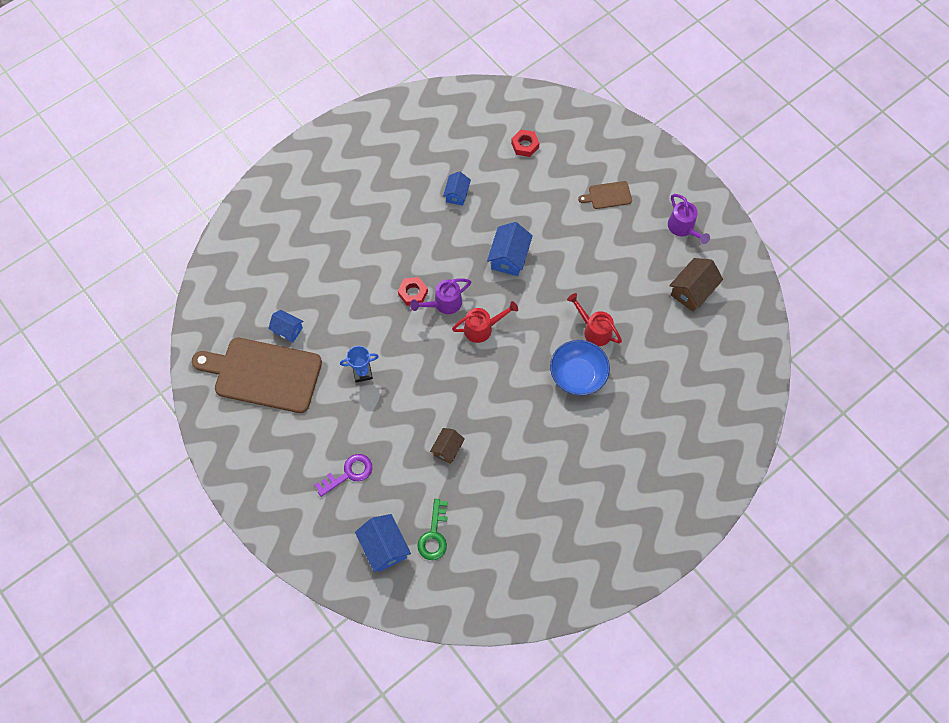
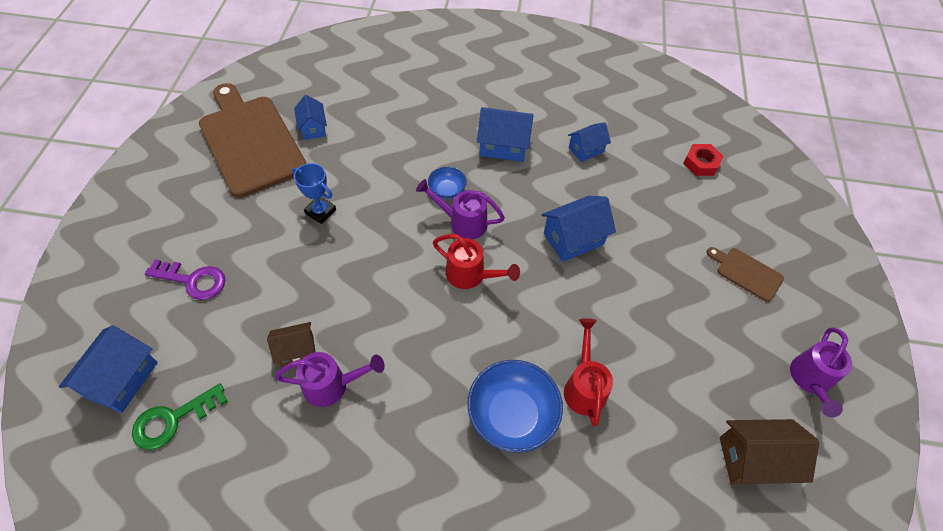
camera: 45 degrees right, 10 degrees down
(410, 236) = (503, 146): none -> blue house
(413, 293) = (447, 190): red nut -> blue bowl
(484, 446) = (332, 385): none -> purple watering can

